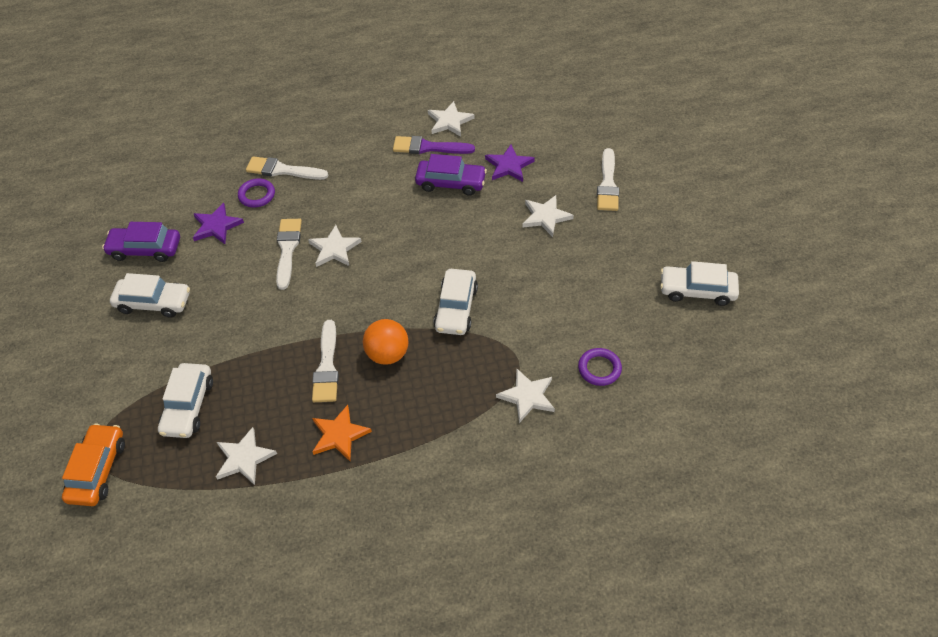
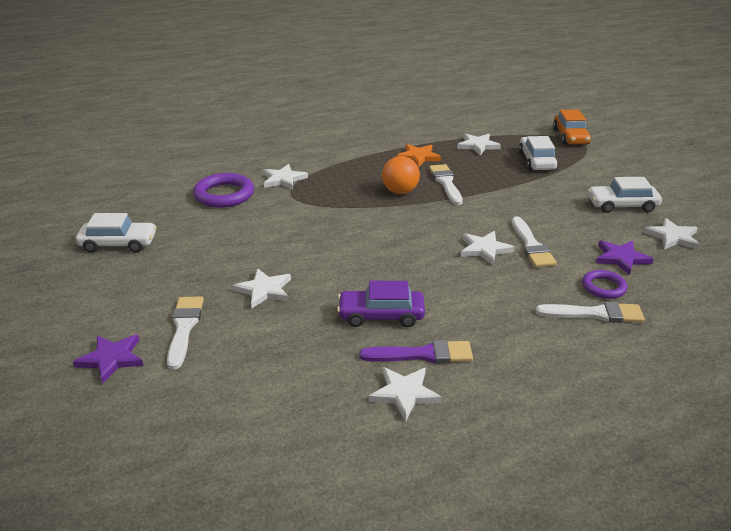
camera: 170 degrees right, 20 degrees down
(145, 249) = (672, 237): purple car -> white star
(456, 308) = (349, 219): white car -> none
(509, 166) = (310, 340): purple star -> purple star (111, 359)
(599, 369) = (224, 195): purple ring -> purple ring, size x1.68

